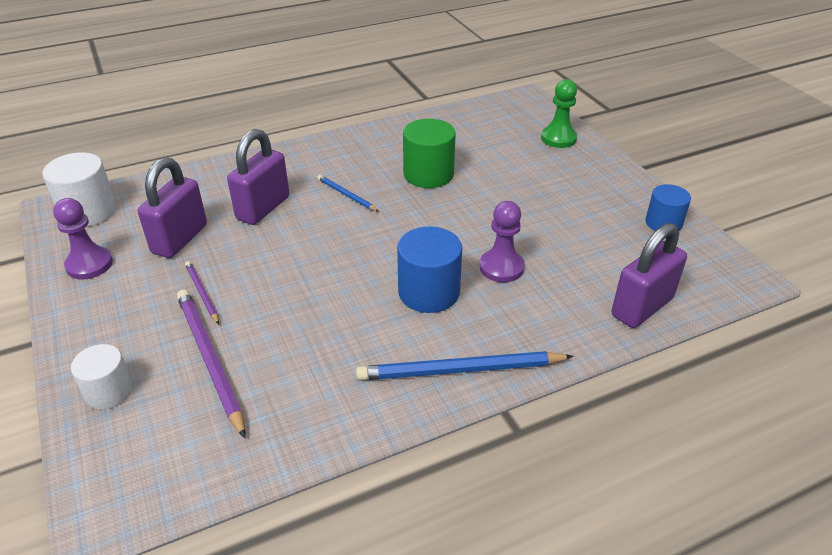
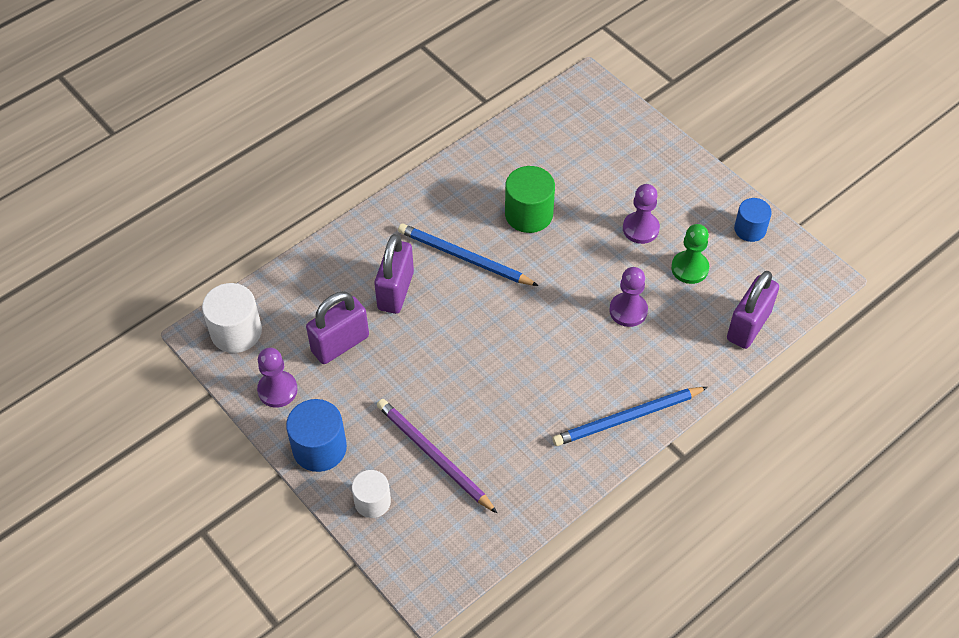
camera: 15 degrees left, 15 degrees up
(180, 239) = (340, 344): purple padlock -> purple padlock turned 45 degrees clockwise
(202, 293) = (392, 396): purple pencil -> none
(346, 195) = (464, 257): blue pencil -> blue pencil, size x1.89
(429, 292) = (578, 350): blue cylinder -> blue cylinder (319, 448)
(540, 203) = (640, 229): none -> purple pawn
(558, 138) = (634, 138): green pawn -> green pawn (689, 268)

